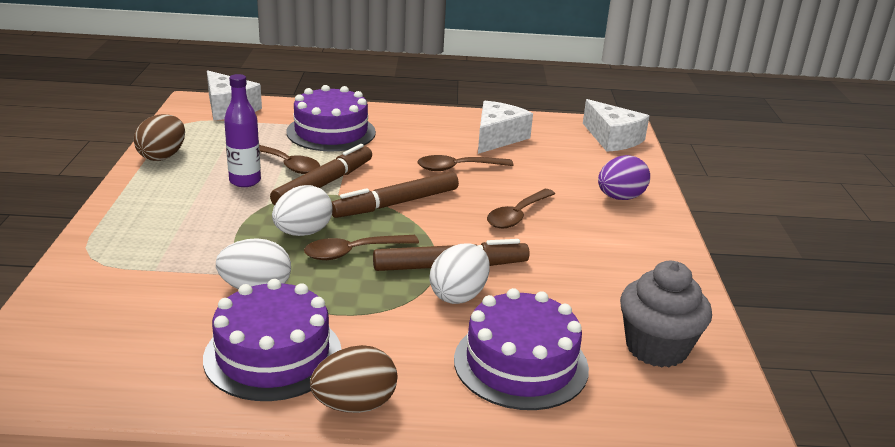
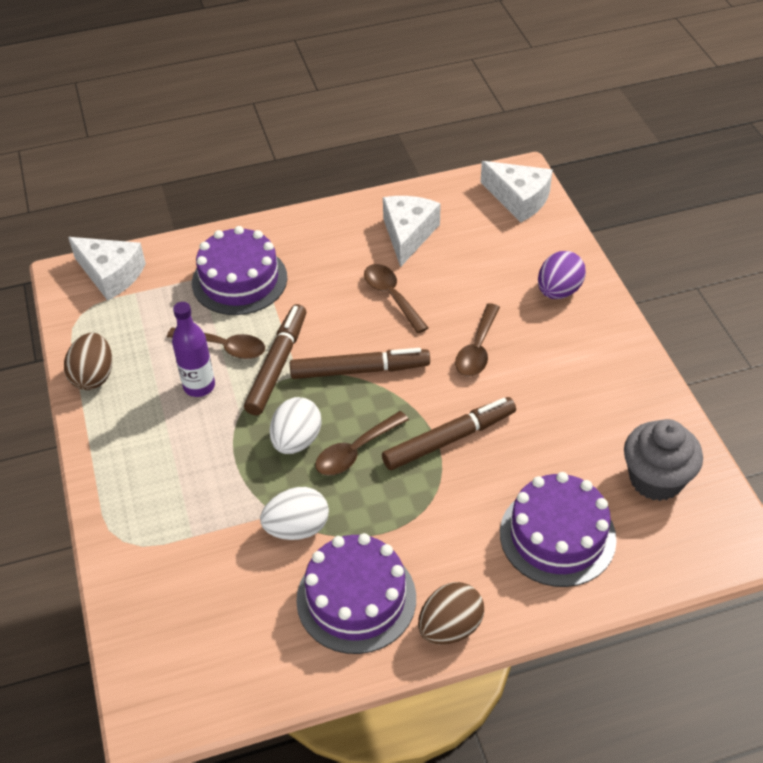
camera: 15 degrees left, 20 degrees up
(396, 204) = (359, 370): brown marker -> brown marker turned 135 degrees counterclockwise
(457, 168) = (391, 296): brown spoon -> brown spoon turned 90 degrees clockwise
(459, 295) = (473, 473): white egg -> none

